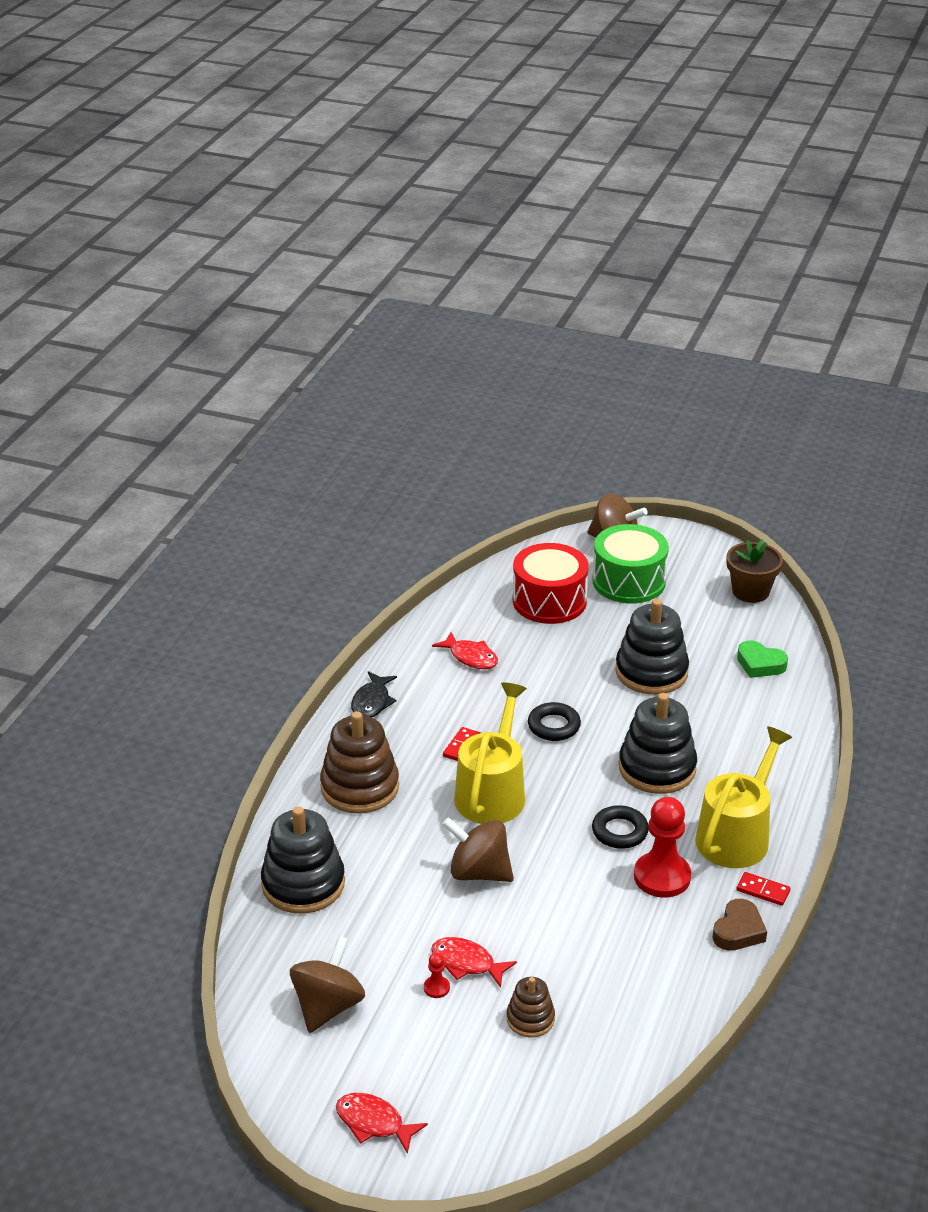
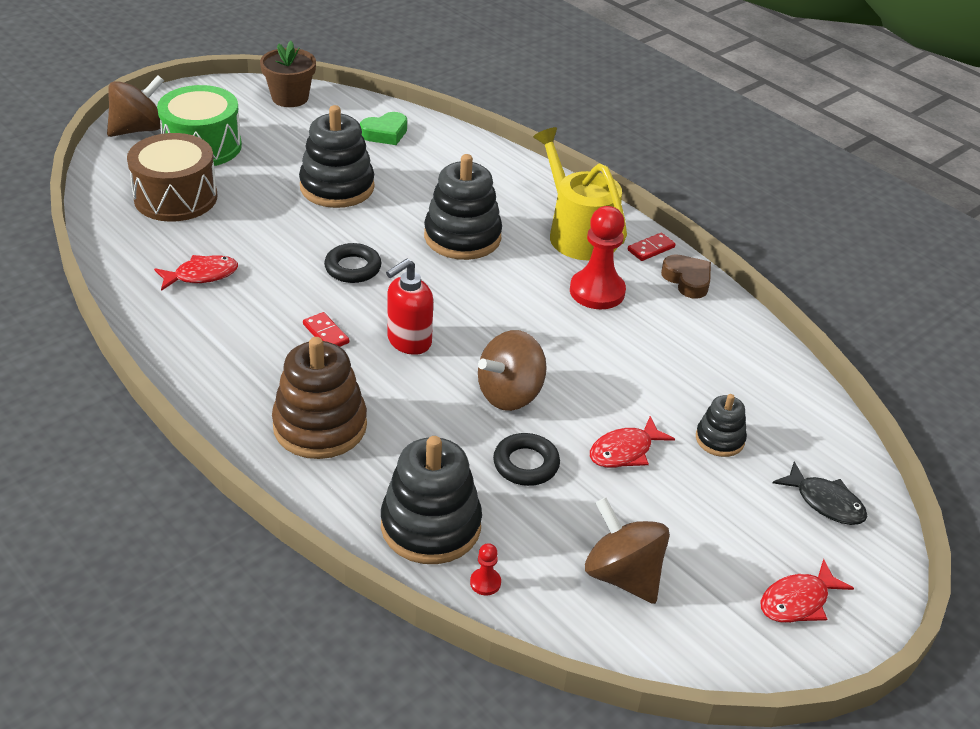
camera: 65 degrees left, 5 degrees up
(372, 702) = (197, 366): black fish -> black fish (825, 502)
(436, 988) = (644, 485): red pawn -> red pawn (485, 582)
(492, 792) = (408, 341): yellow watering can -> red soap dispenser
(530, 1019) = (719, 439): brown stacking toy -> black stacking toy
(549, 601) = (175, 197): red drum -> brown drum
(619, 831) = (524, 290): black ring -> black ring (526, 464)

